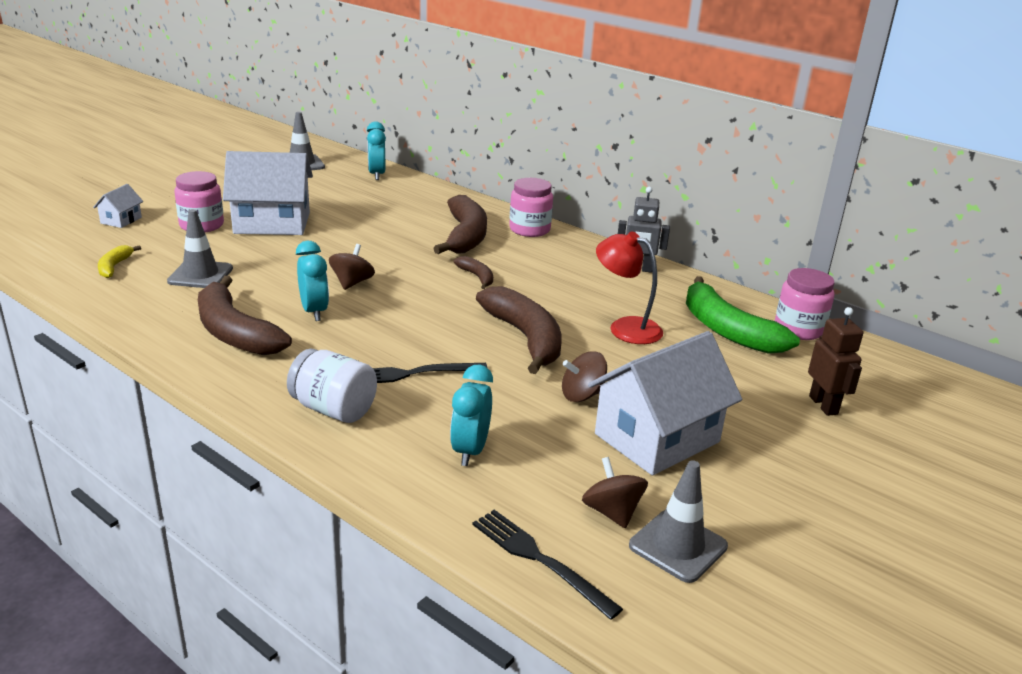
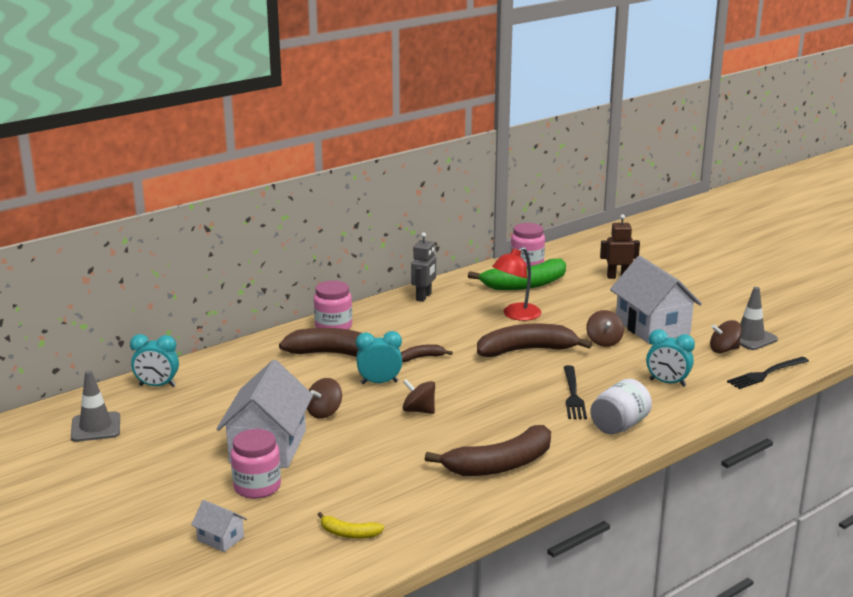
camera: 75 degrees left, 5 degrees down
(200, 275) = (382, 484): grey traffic cone -> none
(314, 311) = (469, 429): turquoise clock -> turquoise clock (379, 383)
(340, 240) = (324, 412): none -> brown spinning top

